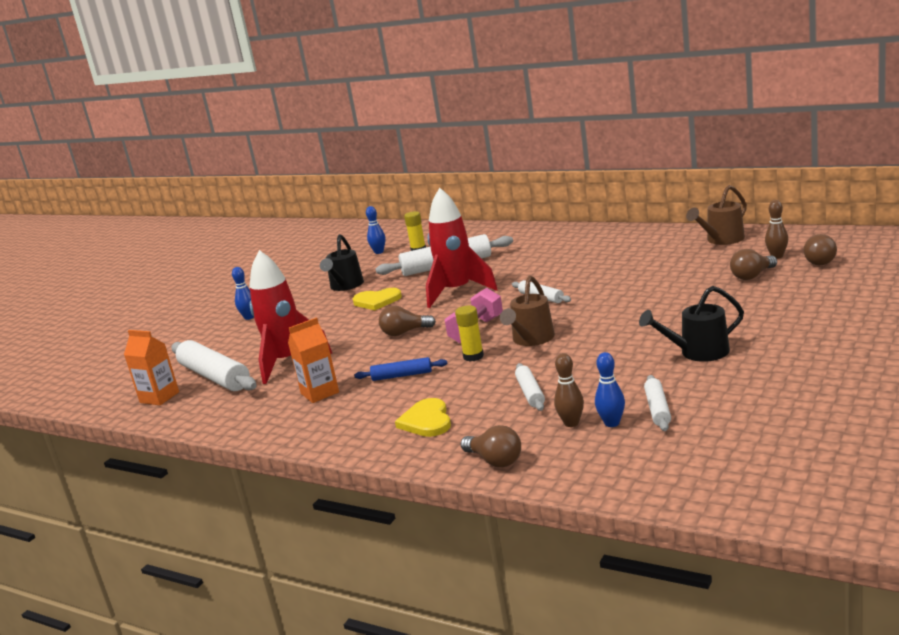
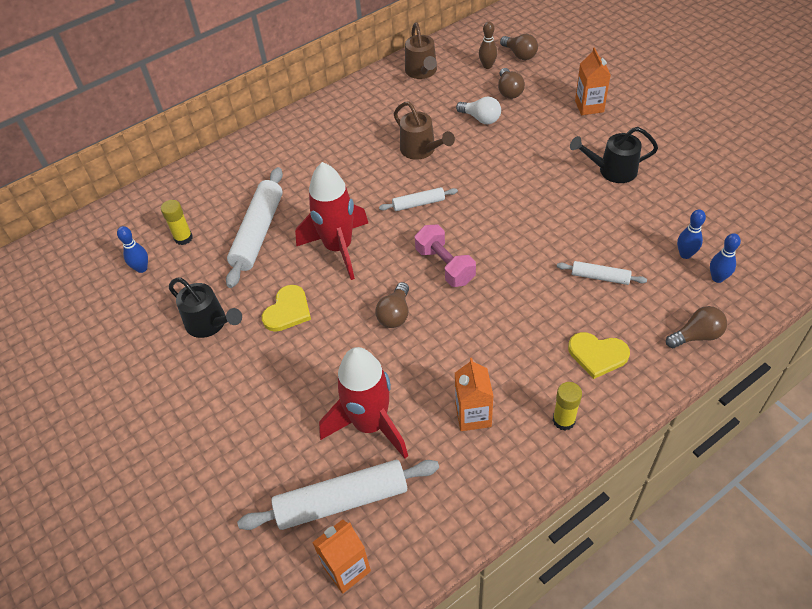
camera: 65 degrees left, 30 degrees up
(249, 317) = (197, 432): blue bowling pin -> blue bowling pin (717, 278)
(402, 375) = (492, 344): blue rolling pin -> none
(473, 356) = (498, 286): yellow glue stick -> yellow glue stick (563, 420)
(531, 340) = (500, 241): brown watering can -> brown watering can (421, 150)
(571, 423) = (669, 274): brown bowling pin -> none
(657, 409) = (682, 225): white rolling pin -> none
(690, 280) = (481, 118): none -> white light bulb
(698, 353) = (612, 170): black watering can -> black watering can turned 75 degrees clockwise
(789, 312) = (589, 106): none -> orange carton

